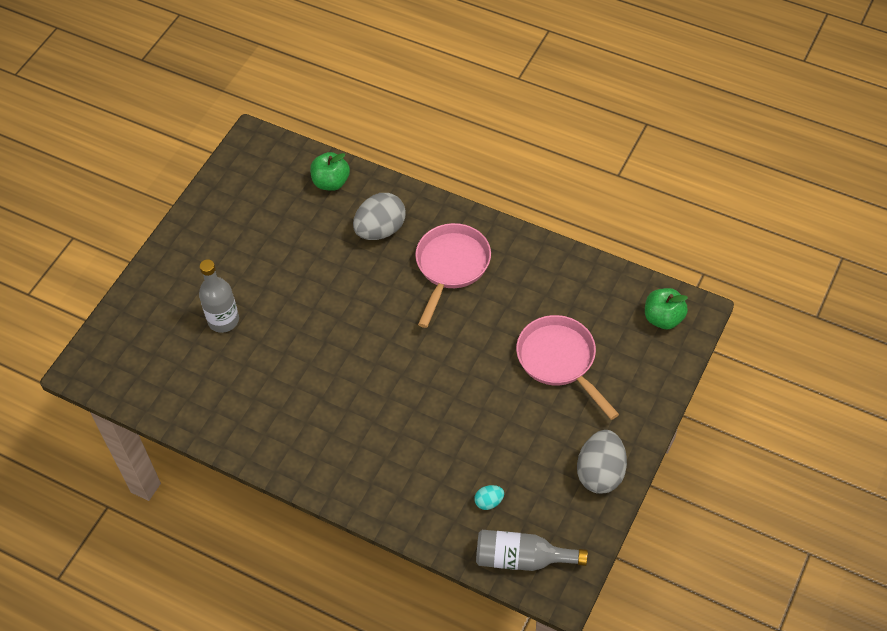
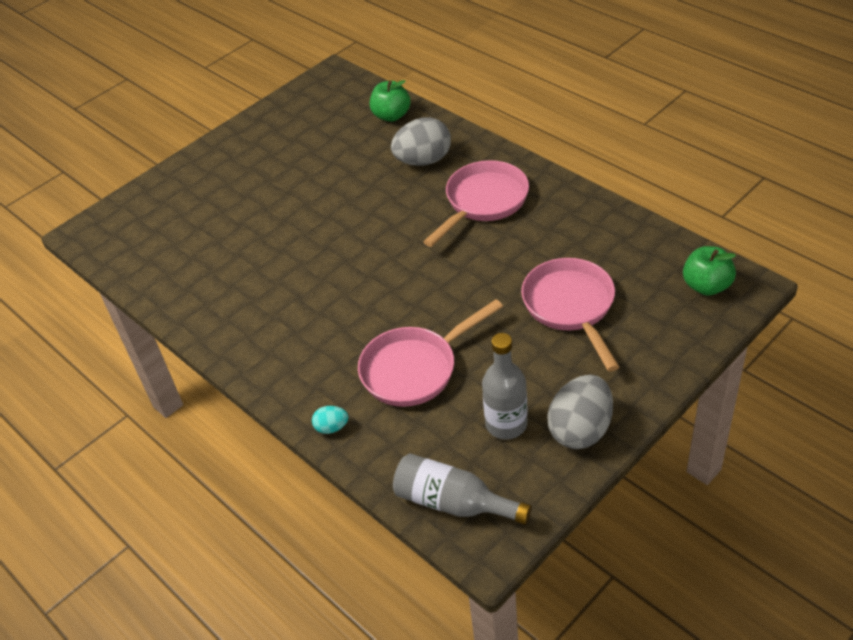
camera: 20 degrees right, 10 degrees down
(223, 320) = (235, 213): grey bottle -> grey bottle (506, 424)
(449, 447) = (415, 369): none -> pink pan
(489, 502) = (437, 433): turquoise egg -> turquoise egg (331, 427)

